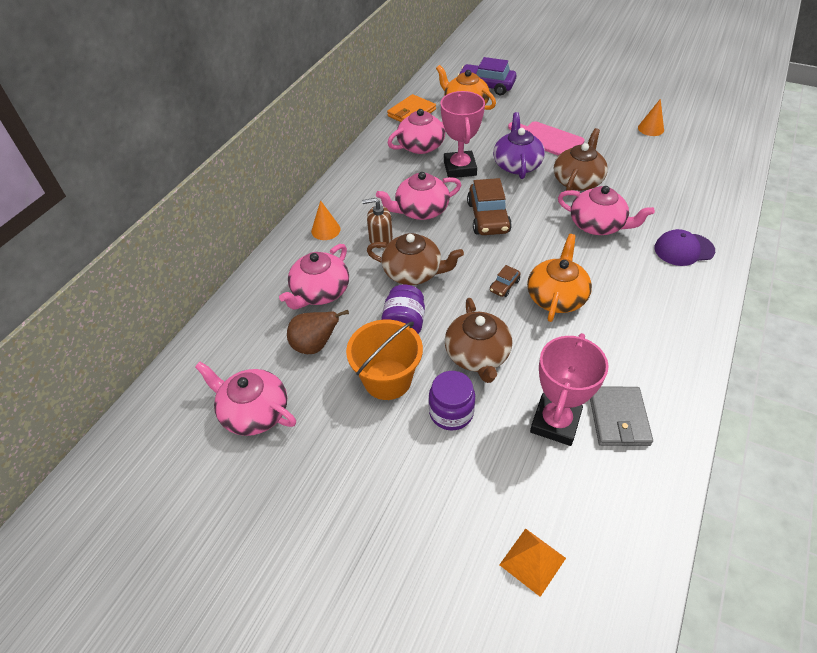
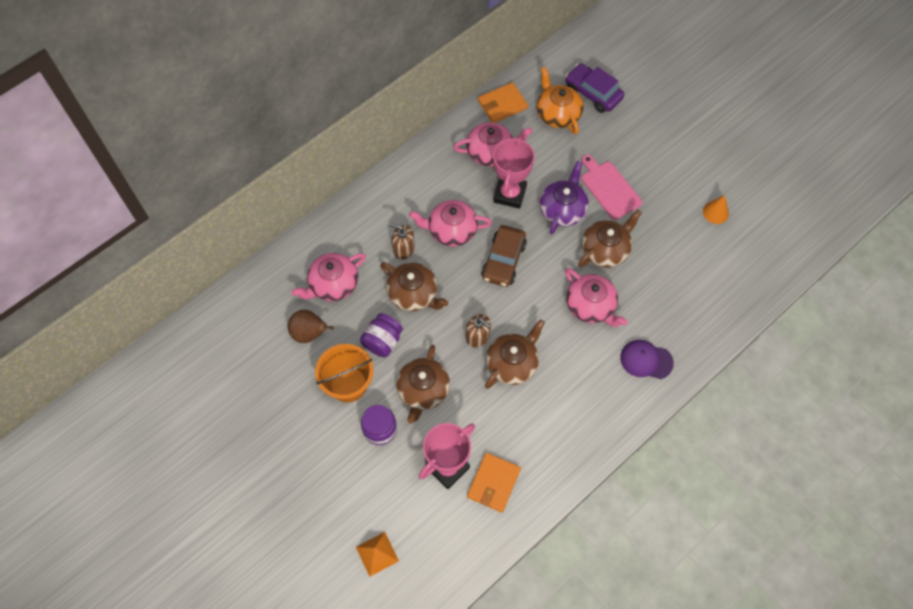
camera: 20 degrees right, 15 degrees up
(254, 412) = (246, 372): pink teapot -> none
(325, 230) = (363, 221): orange cone -> none
(504, 286) = (478, 336): brown car -> brown soap dispenser
(556, 296) = (512, 363): orange teapot -> brown teapot
(618, 418) = (493, 483): grey wallet -> orange wallet

